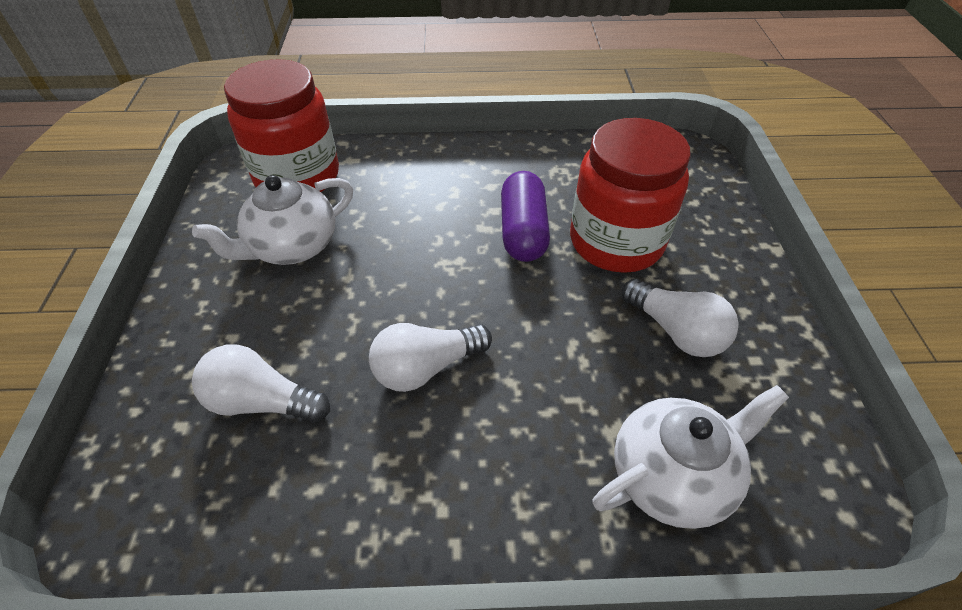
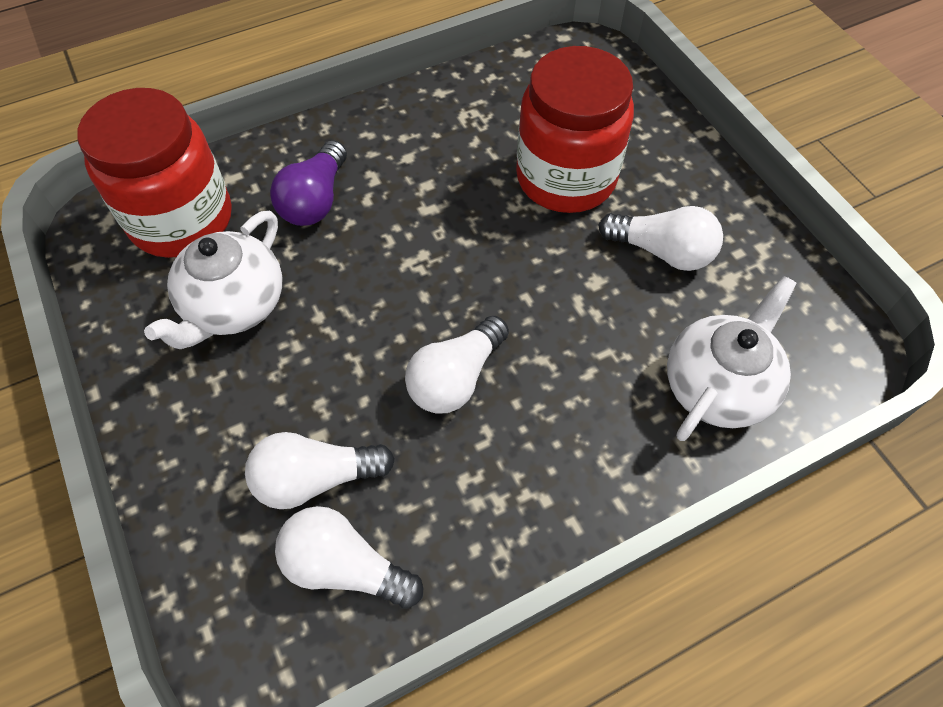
camera: 25 degrees left, 10 degrees up
(235, 487) = (345, 566): none -> white light bulb
(400, 194) = (315, 200): none -> purple light bulb
(523, 231) = (470, 199): purple capsule -> none

